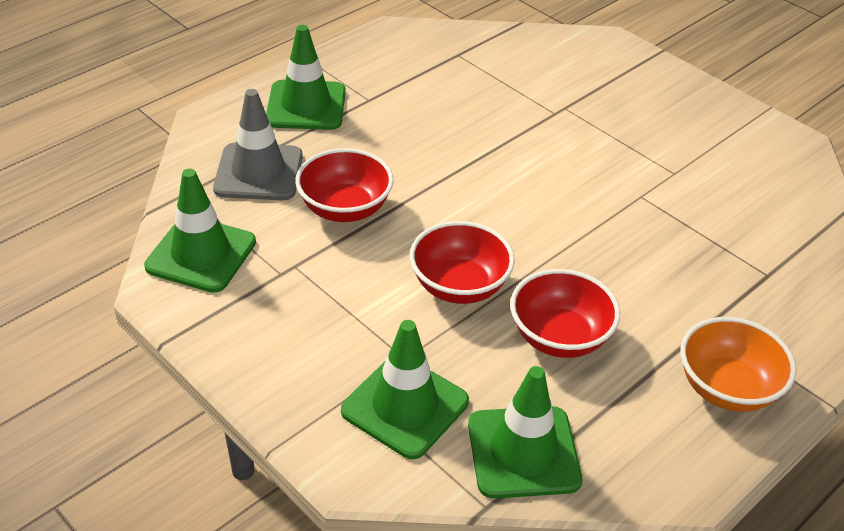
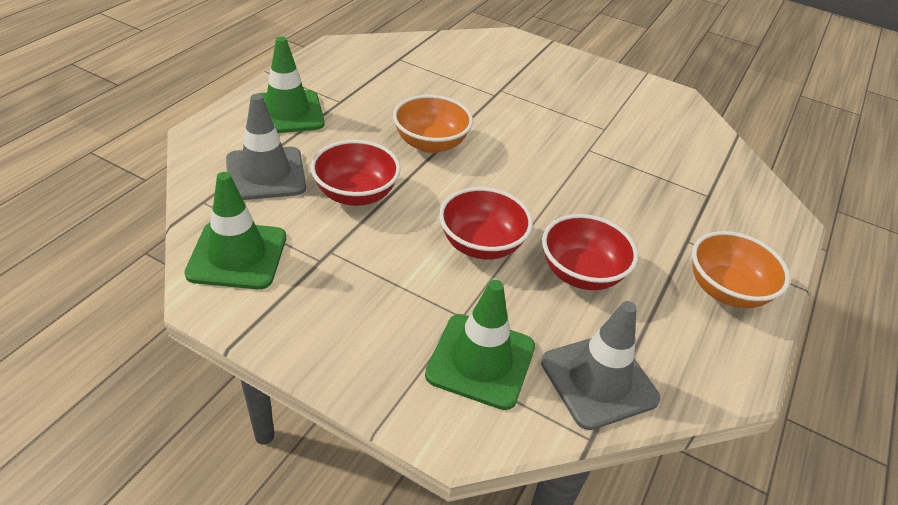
camera: 20 degrees left, 0 degrees up
(451, 163) = (430, 143): none -> orange bowl
(523, 452) = (598, 380): green traffic cone -> grey traffic cone

